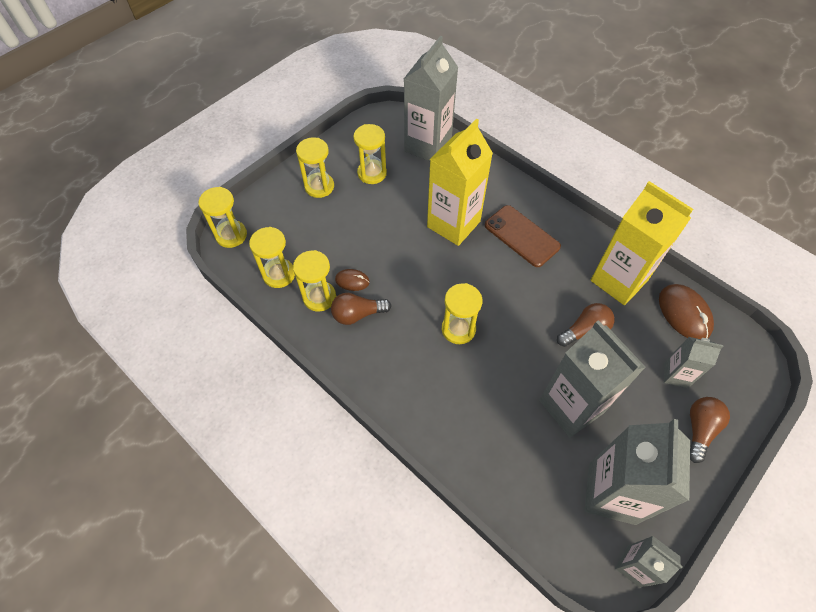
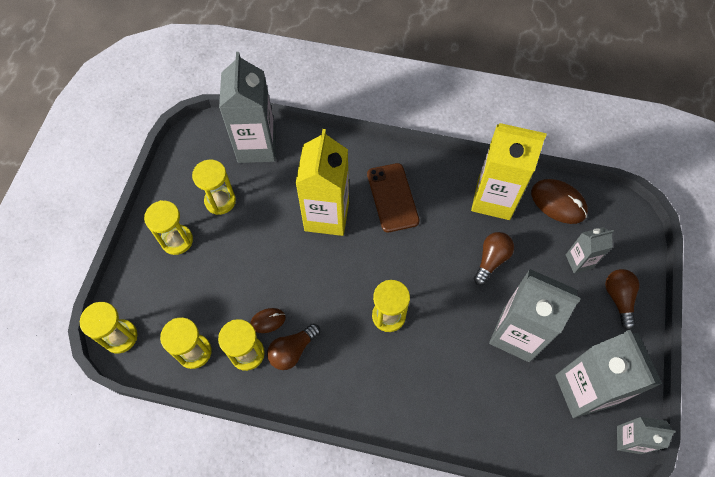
camera: 30 degrees left, 5 degrees up
(521, 236) = (392, 197): brown phone -> brown phone turned 60 degrees clockwise

